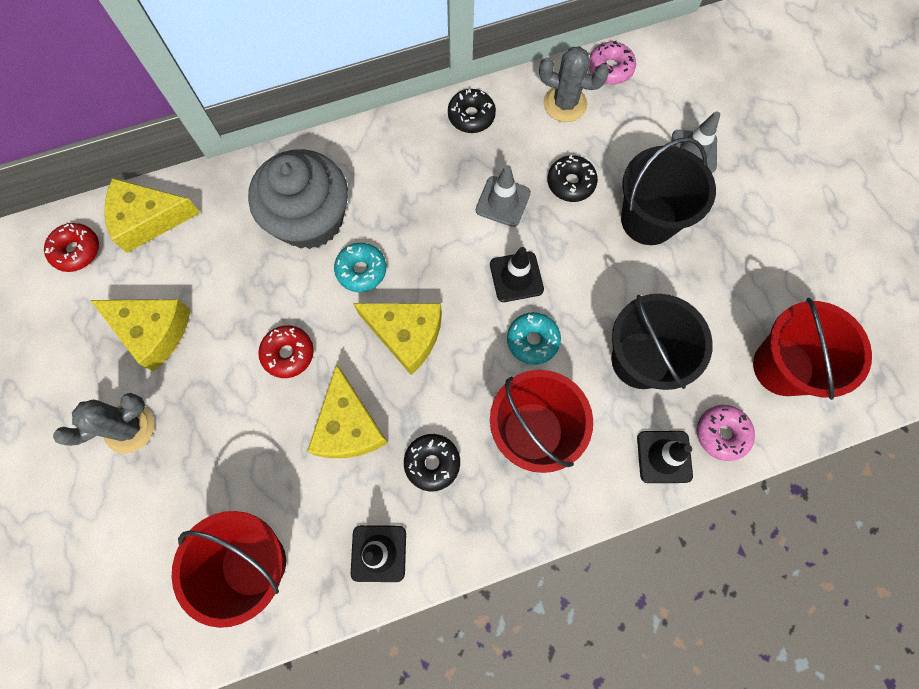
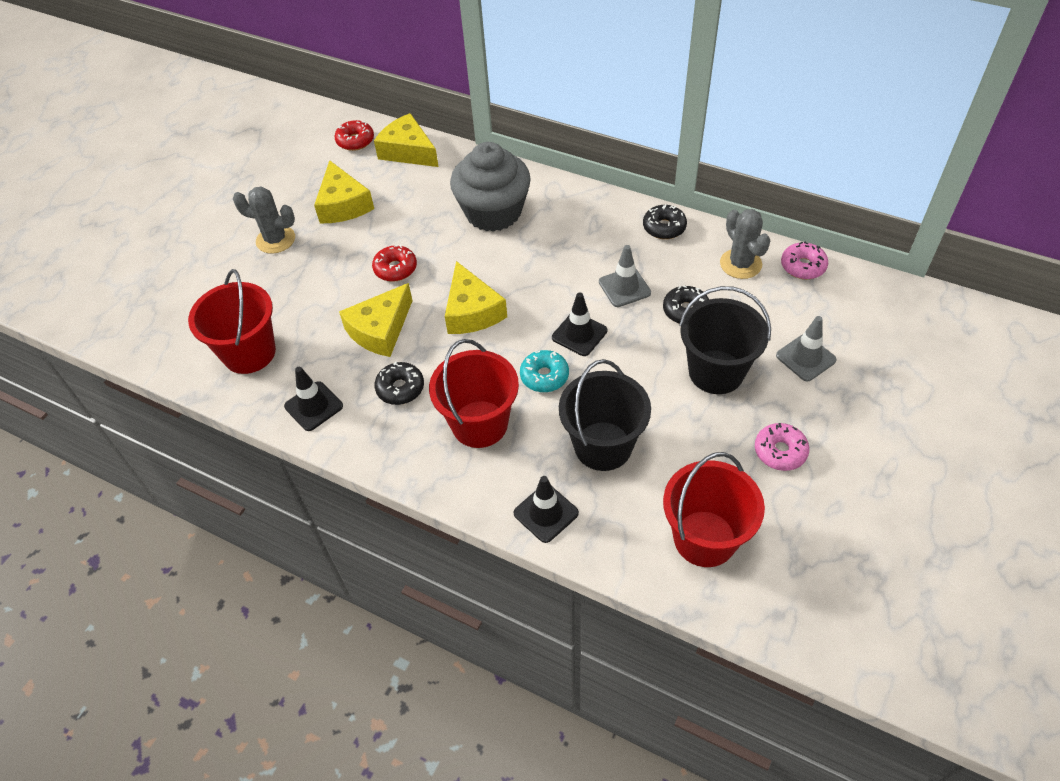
camera: 50 degrees right, 20 degrees down
(361, 270) = (489, 259): turquoise donut -> none
(721, 434) = (604, 537): pink donut -> pink donut (780, 451)

